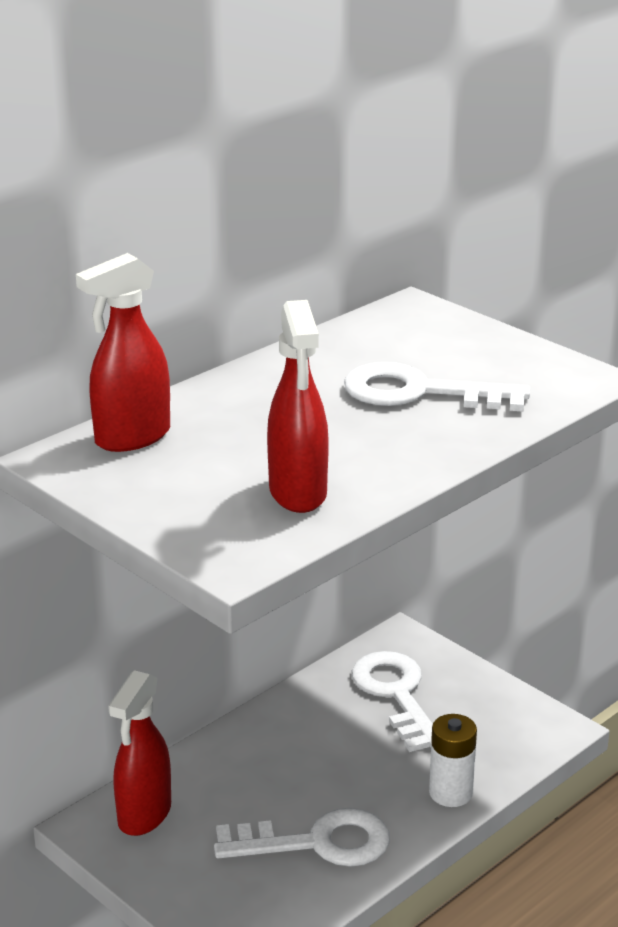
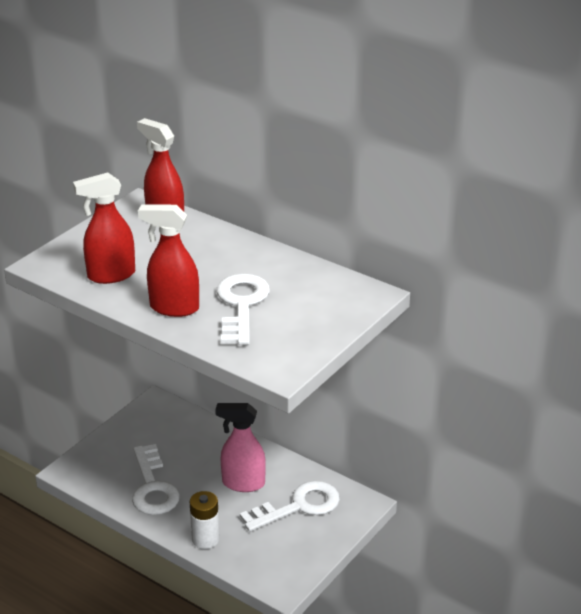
camera: 80 degrees right, 5 degrees up
(144, 815) = (166, 419): red spray bottle -> red spray bottle (174, 308)
(332, 743) = (243, 483): none -> pink spray bottle

